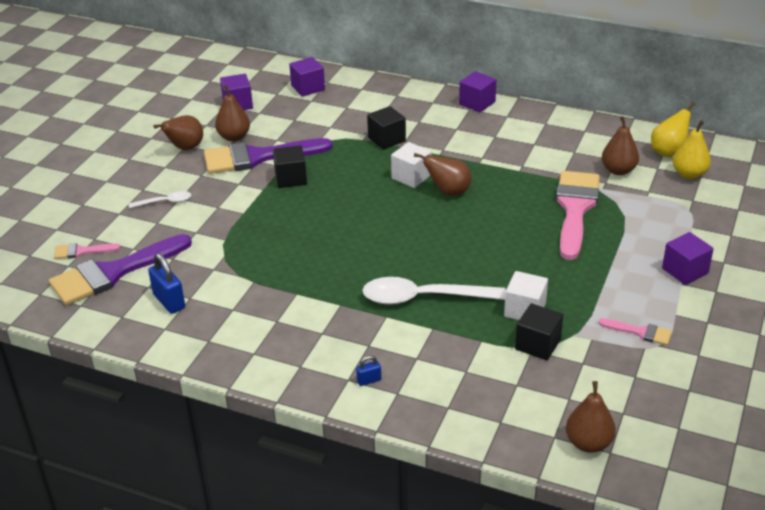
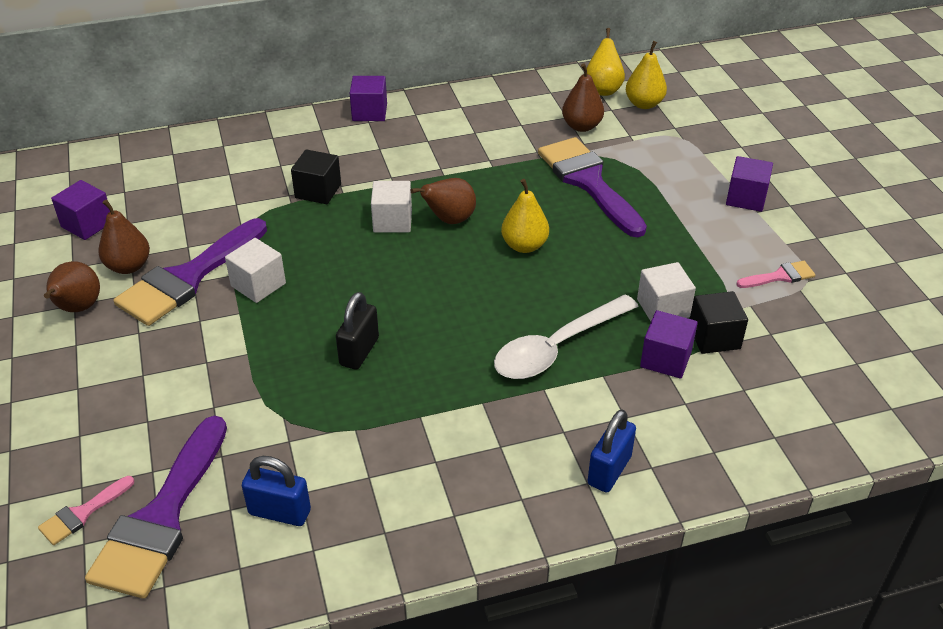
camera: 40 degrees left, 5 degrees up
(165, 202) = (128, 389): white spoon -> none
(291, 178) = (258, 285): black cube -> white cube
(304, 242) = (359, 351): none -> black padlock
(308, 88) = (156, 169): purple cube -> purple cube (666, 359)
(369, 380) = (609, 470): blue padlock -> blue padlock, size x1.91
(478, 229) = (524, 246): none -> yellow pear
(575, 209) = (588, 182): pink brush -> purple brush
(588, 443) = (866, 410): brown pear -> none

